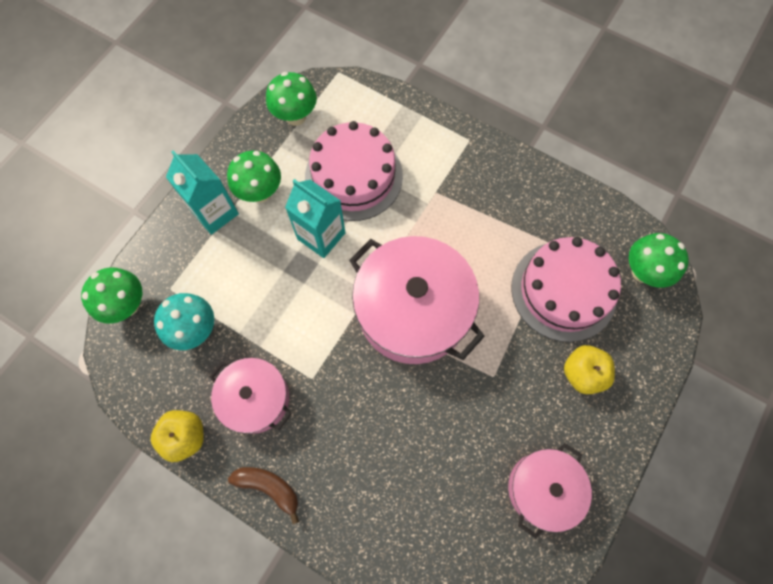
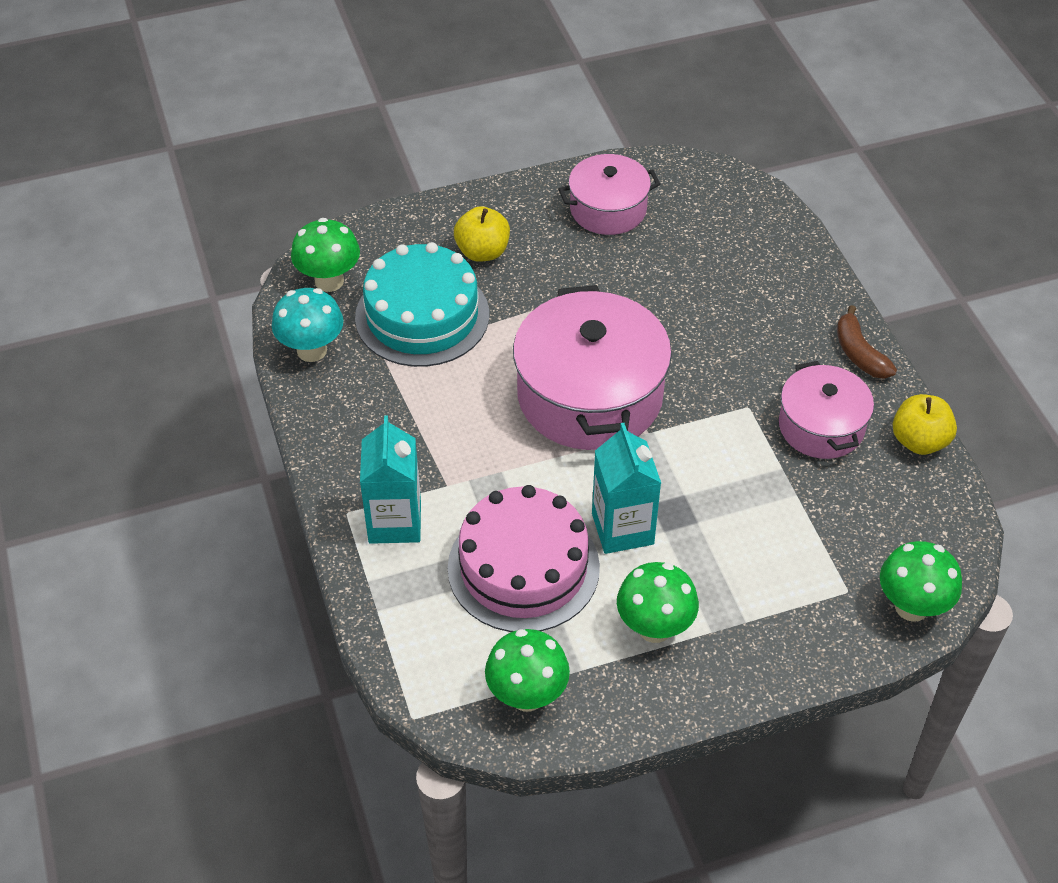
camera: 140 degrees left, 20 degrees down
(195, 330) = (844, 529): turquoise mushroom -> turquoise mushroom (312, 350)
(215, 212) = (731, 642): turquoise carton -> turquoise carton (395, 522)
(563, 291) = (422, 316): pink cake -> turquoise cake

